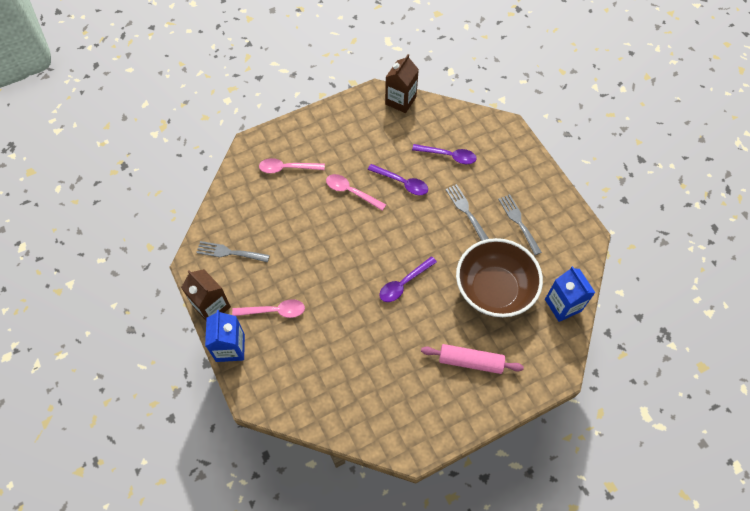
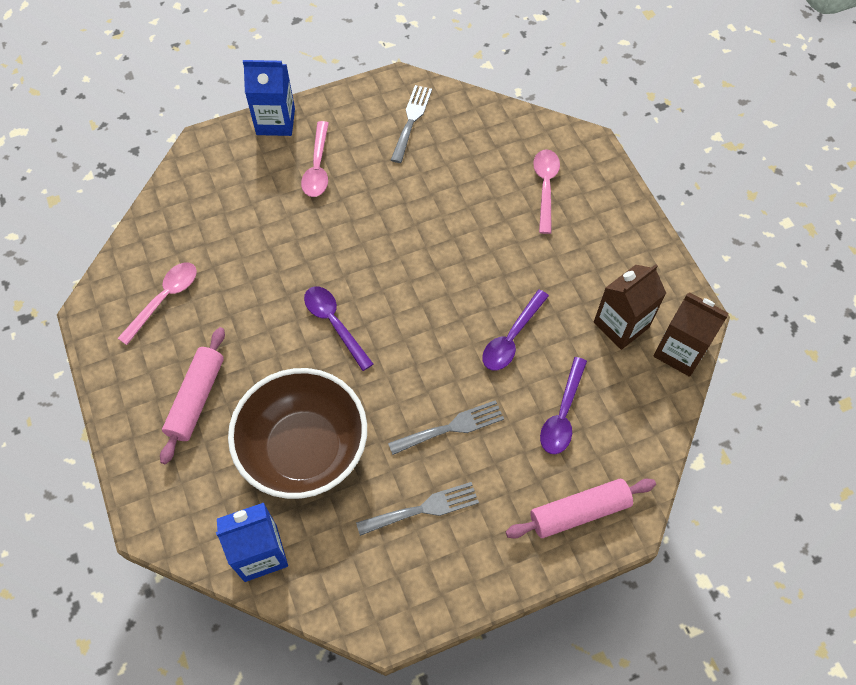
camera: 95 degrees right, 0 degrees up
(212, 306) = (335, 103): brown carton -> brown carton (621, 325)
(351, 192) = (499, 266): pink spoon -> pink spoon (165, 299)
(505, 147) = (579, 512): none -> pink rolling pin

